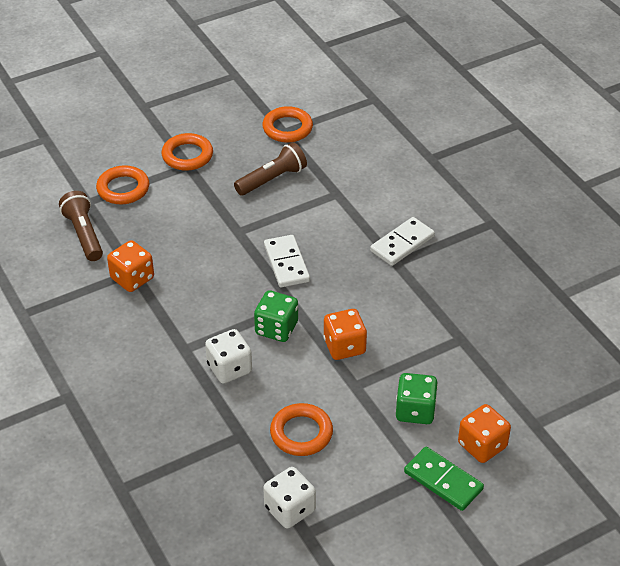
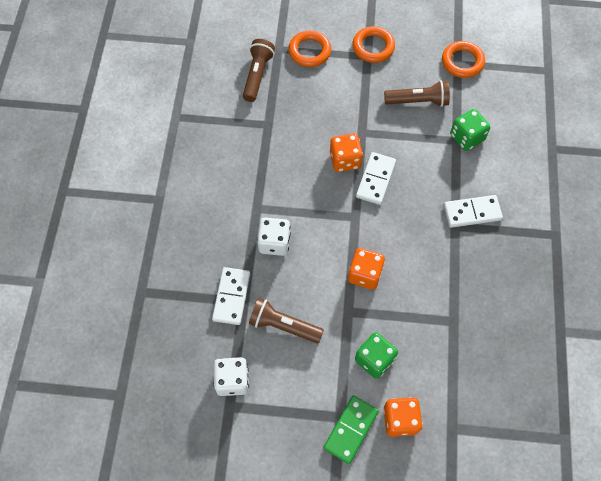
camera: 35 degrees right, 20 degrees up
(132, 278) = (263, 130): orange dice -> orange dice (345, 160)
(225, 438) = (231, 297): none -> white domino
(276, 328) = (329, 230): green dice -> green dice (466, 137)
(301, 433) = (283, 326): orange ring -> brown flashlight
(443, 481) = (350, 429): green domino -> green domino turned 45 degrees clockwise

